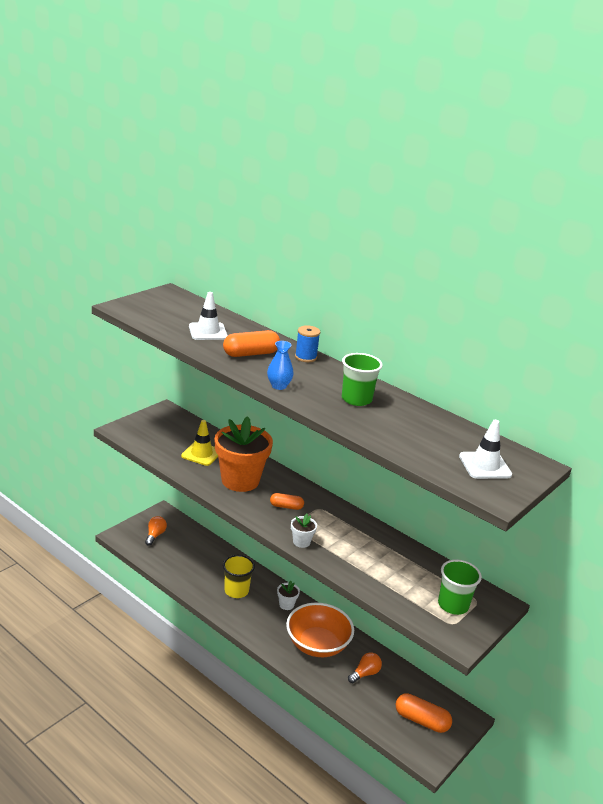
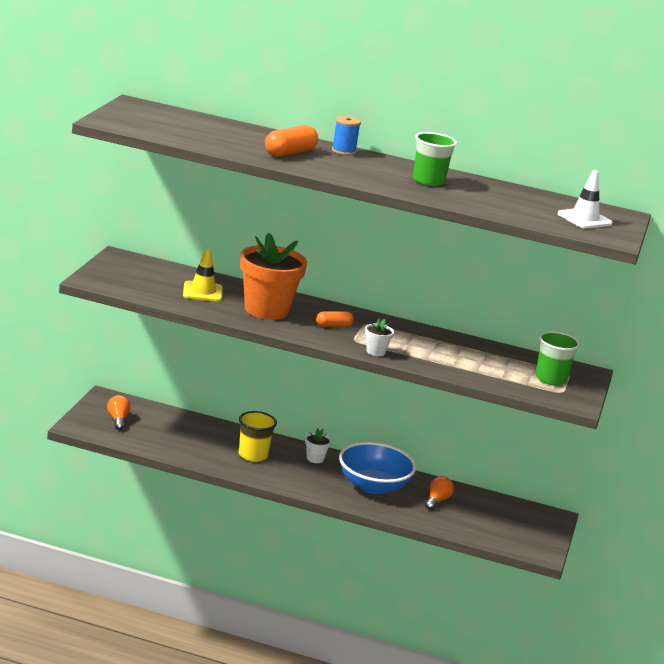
camera: 25 degrees left, 5 degrees down
(208, 332) = (224, 137): white traffic cone -> none
(279, 386) = (349, 177): blue vase -> none
(317, 644) = (373, 486): orange bowl -> blue bowl
(421, 720) = (515, 526): orange capsule -> none

